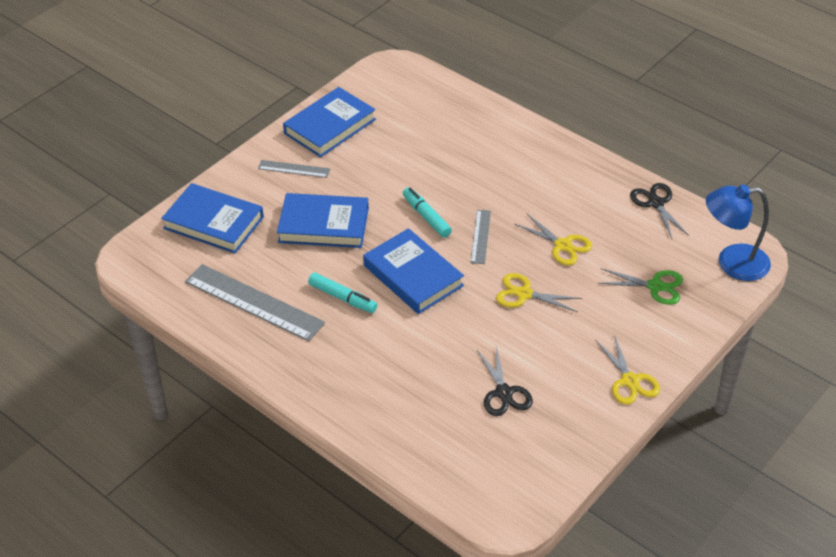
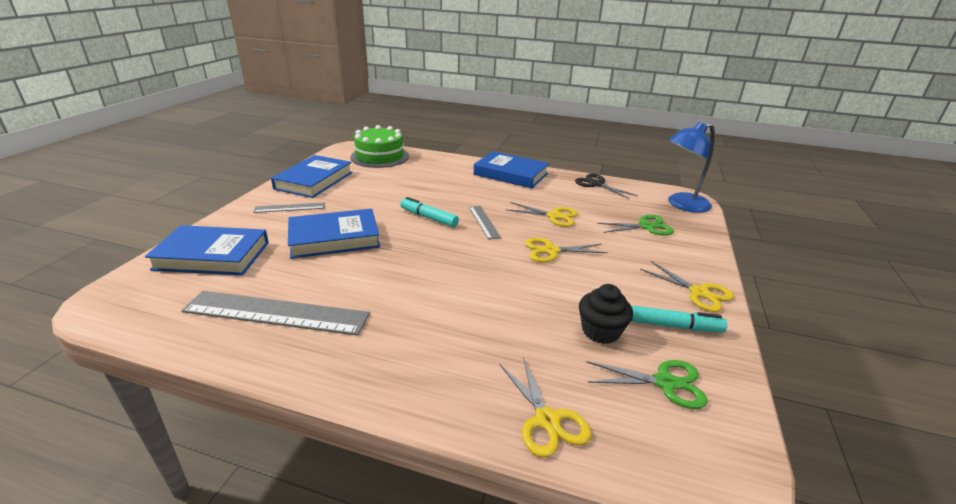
camera: 25 degrees left, 15 degrees down
(342, 298) = (380, 288): turquoise marker -> turquoise marker (674, 326)
(411, 447) = (547, 420): none -> yellow scissors
(413, 275) = (442, 257): blue book -> blue book (511, 174)
(419, 92) = (380, 156): none -> green cake
(504, 393) = (600, 331): black scissors -> black cupcake
(519, 449) = (665, 383): none -> green scissors

